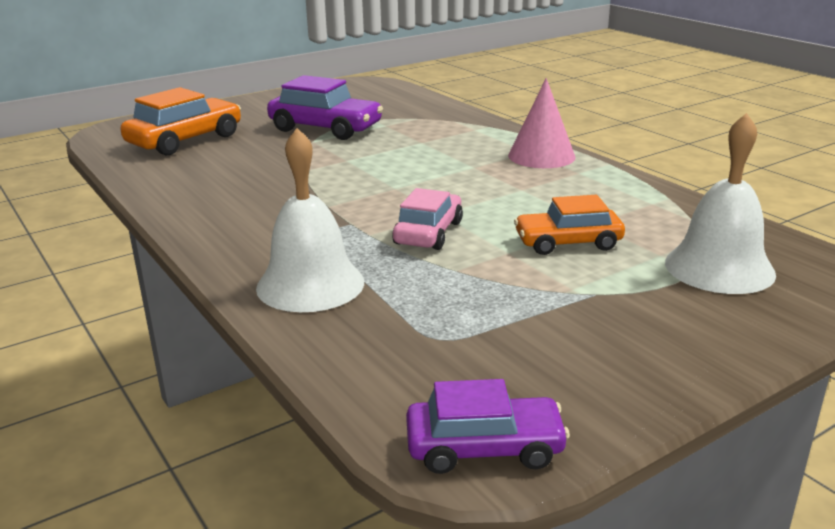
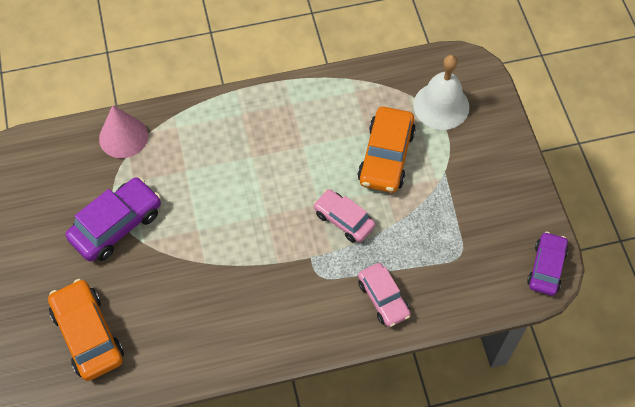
camera: 70 degrees left, 35 degrees up
(310, 284) = (383, 298): white bell -> pink car
(541, 156) = (252, 110): pink cone -> pink cone (123, 137)
(568, 242) = (386, 156): orange car -> orange car, size x1.51

